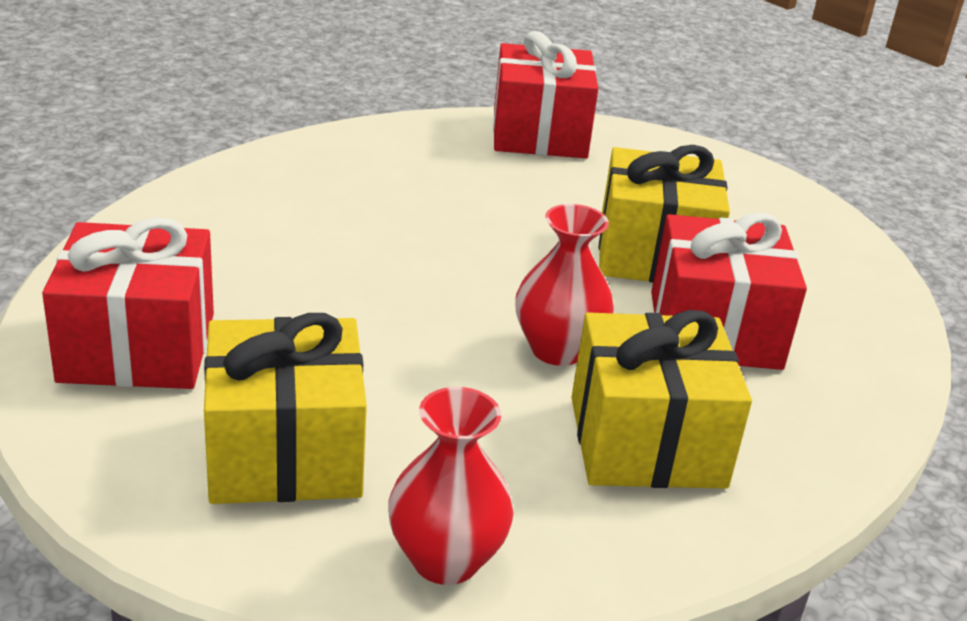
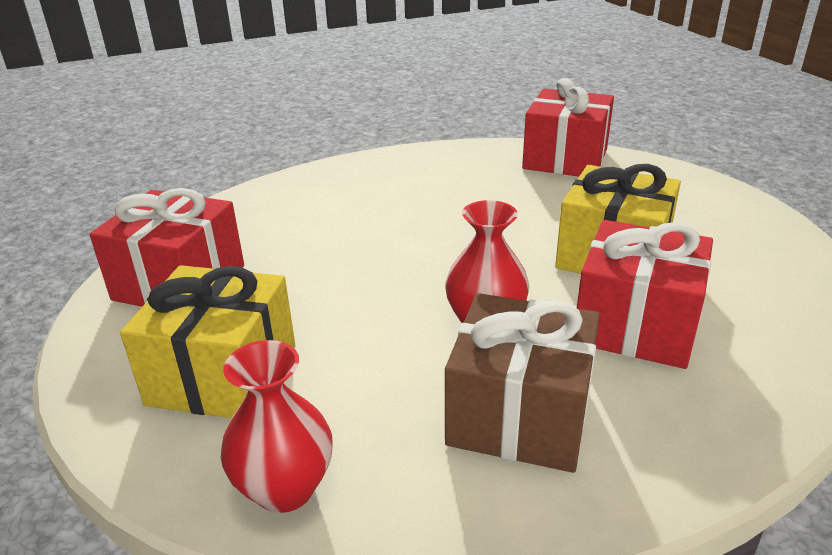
camera: 25 degrees right, 0 degrees up
(646, 442) = (519, 415): yellow gift -> brown gift

